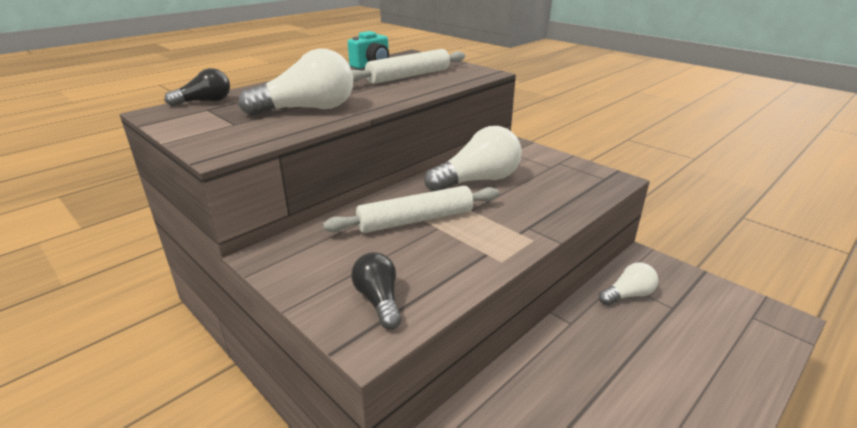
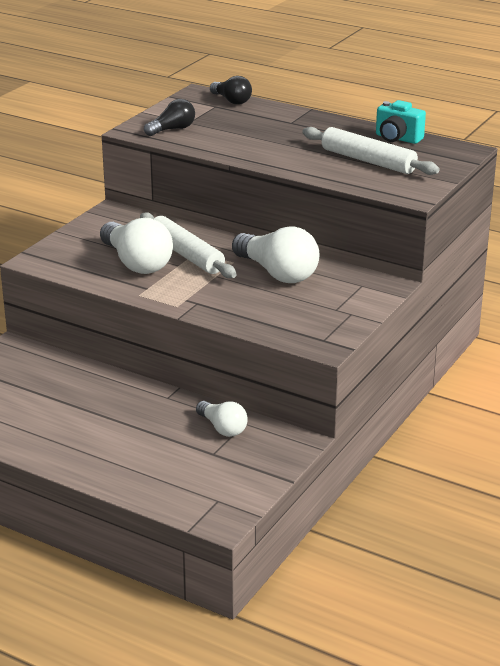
camera: 75 degrees right, 0 degrees up
(308, 109) = (235, 138): white light bulb -> white light bulb (136, 263)
(379, 300) = (75, 257): black light bulb -> black light bulb (172, 129)

